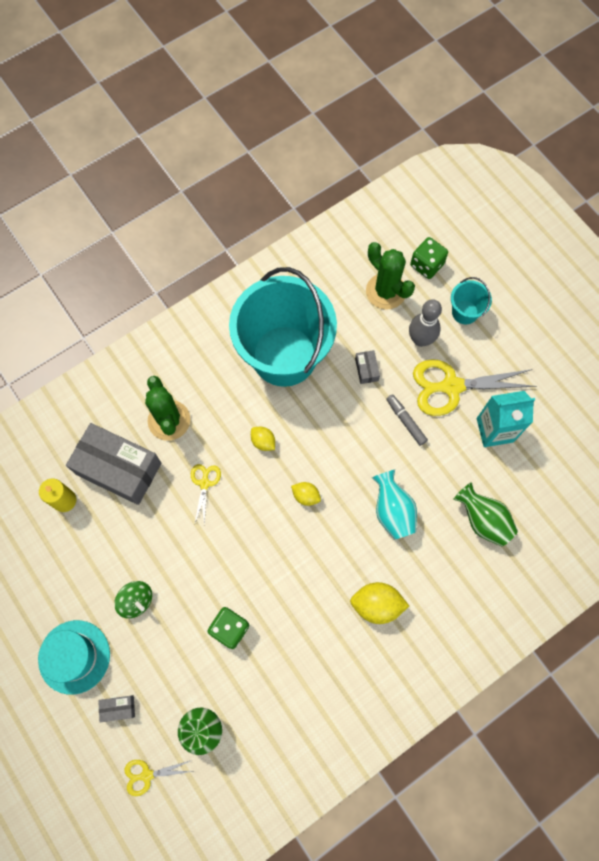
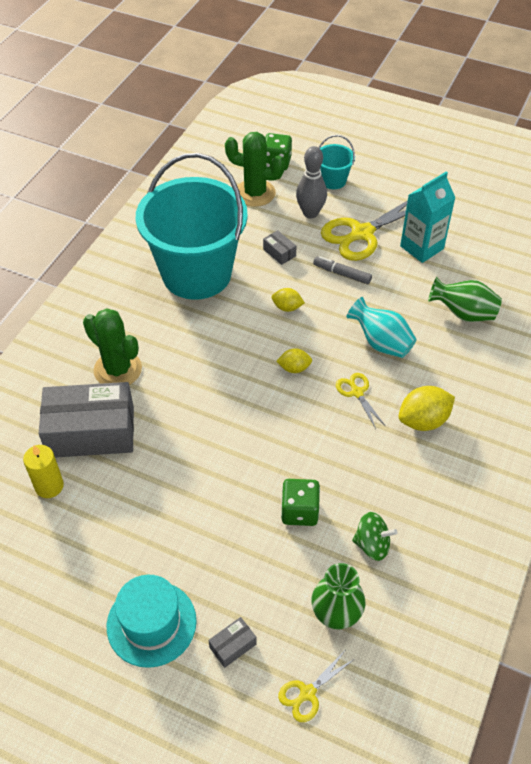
camera: 30 degrees left, 20 degrees down
(136, 601) = (186, 536): green spinning top -> green spinning top (372, 545)
(204, 483) = (189, 403): yellow scissors -> yellow scissors (357, 392)
(263, 441) = (223, 345): yellow lemon -> yellow lemon (287, 307)

